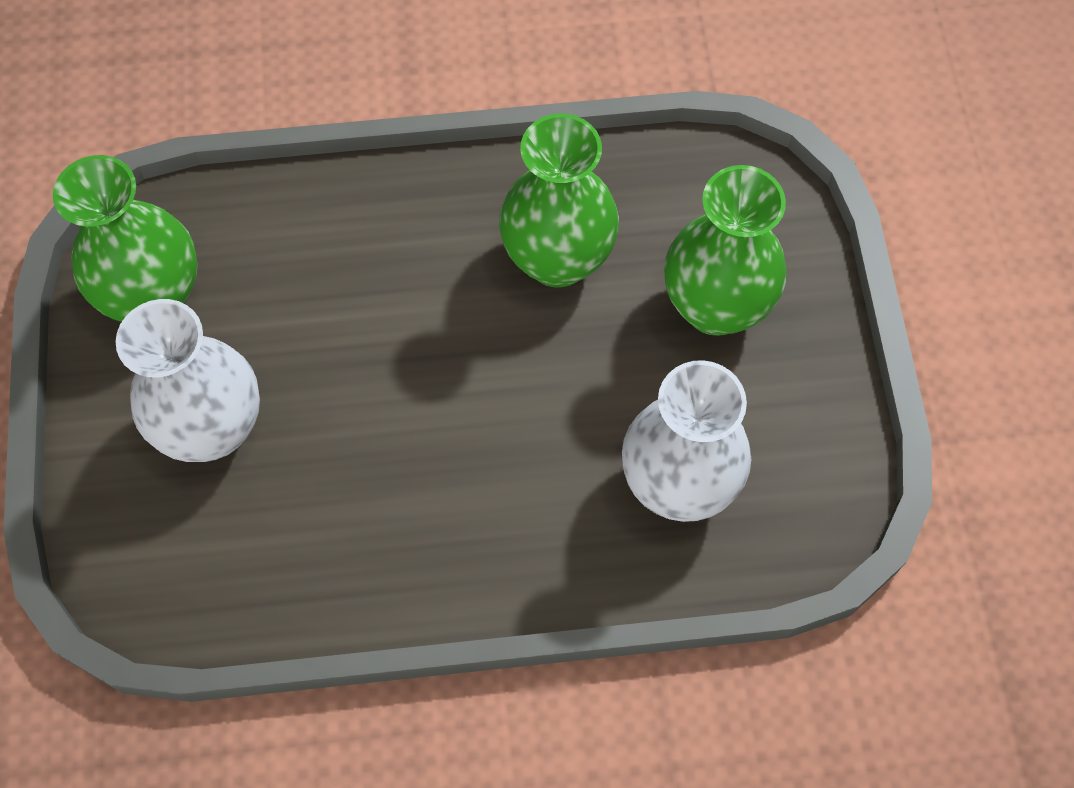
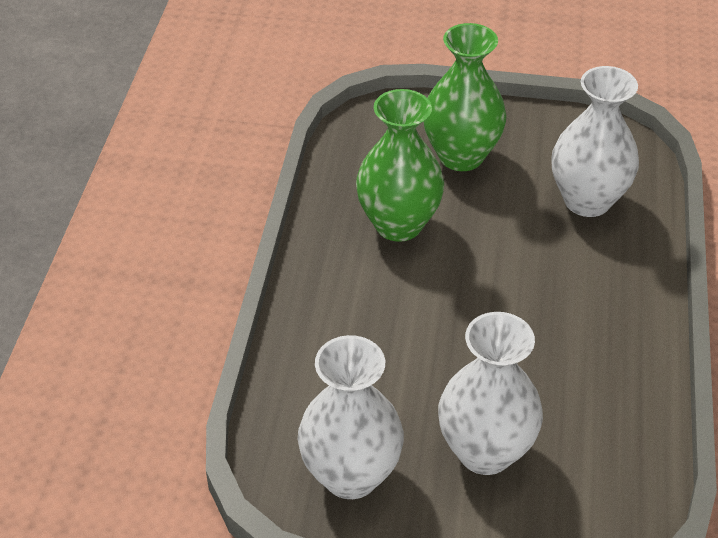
camera: 75 degrees left, 20 degrees down
(154, 297) = (351, 475): green vase -> white vase

